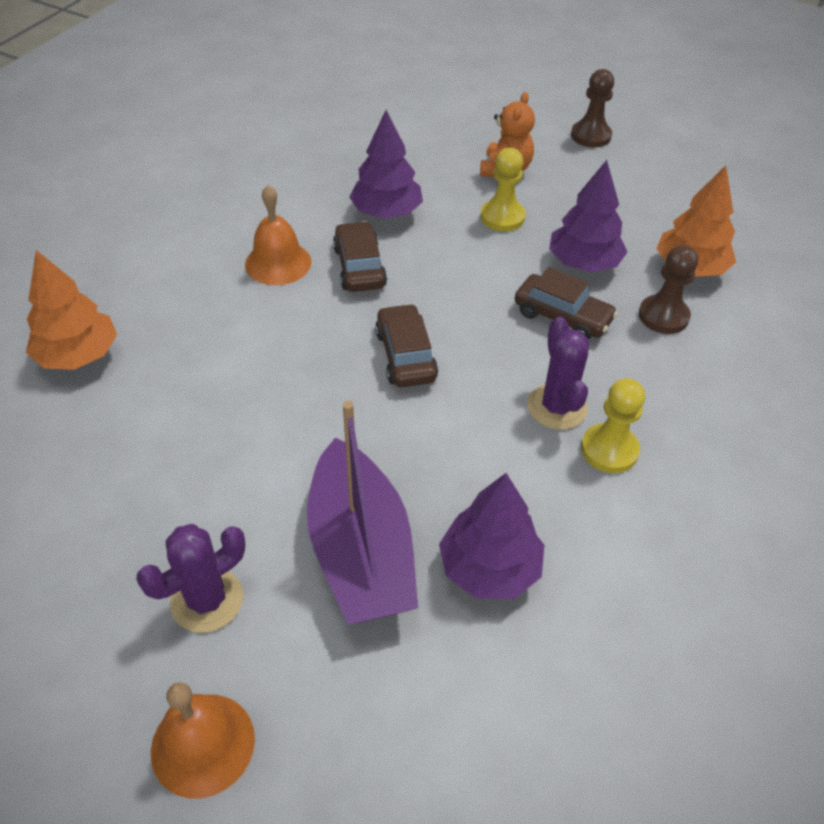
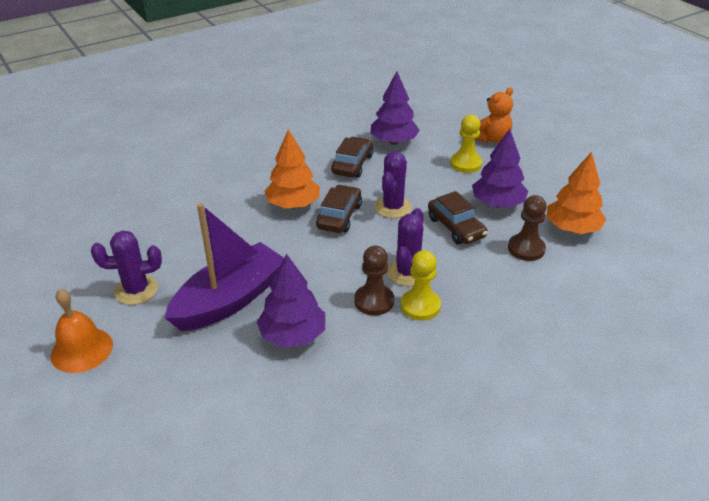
camera: 30 degrees right, 10 degrees down
(78, 355) = (169, 161): orange tree -> orange tree (293, 204)
(278, 263) = (308, 149): orange bell -> none
(360, 552) = (230, 300): purple boat -> purple boat turned 150 degrees counterclockwise
(463, 315) = (393, 207): none -> purple cactus
(590, 136) = (570, 135): brown pawn -> brown pawn (374, 301)

